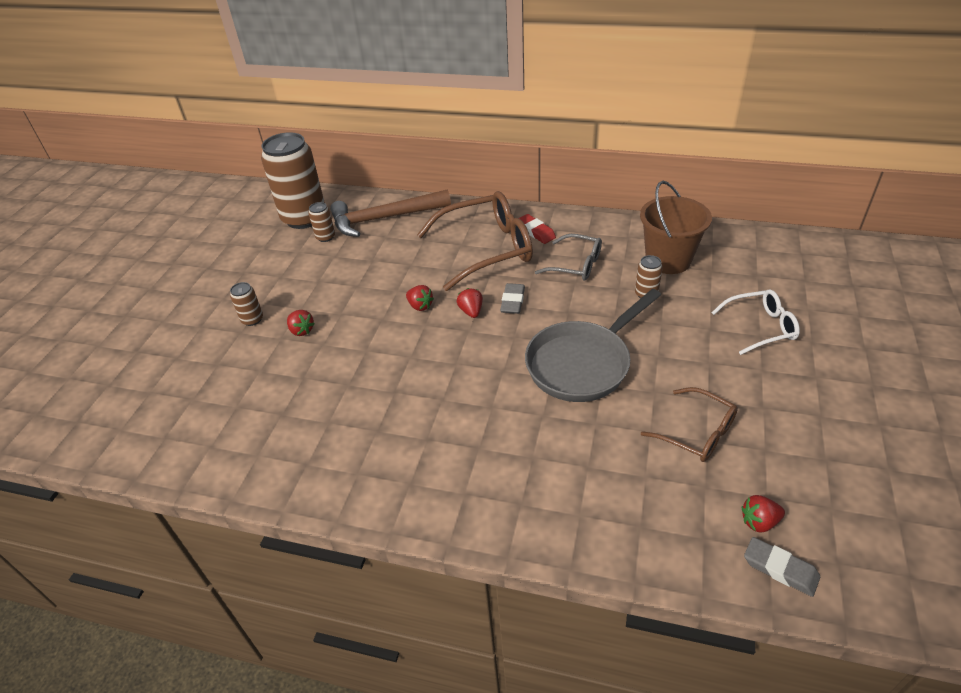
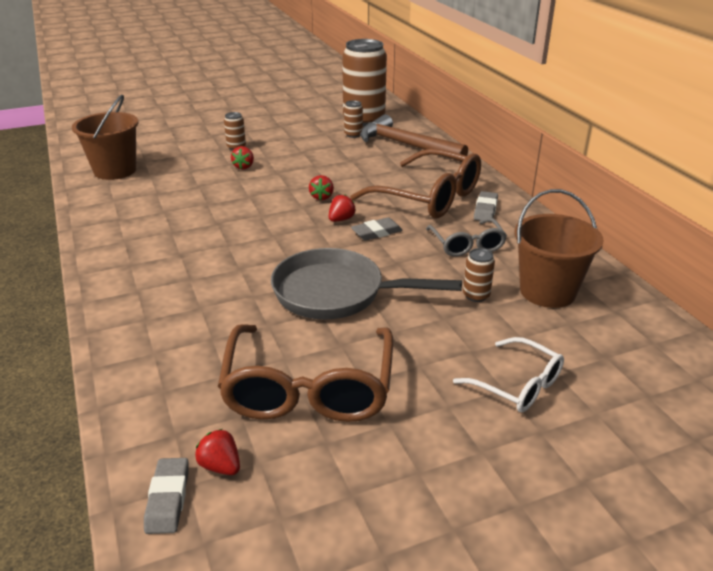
camera: 50 degrees right, 10 degrees down
(186, 431) = (115, 170): none -> brown bucket
(536, 231) = (485, 210): red eraser -> grey eraser
(697, 433) = (309, 388): brown glasses -> brown glasses, size x1.80

